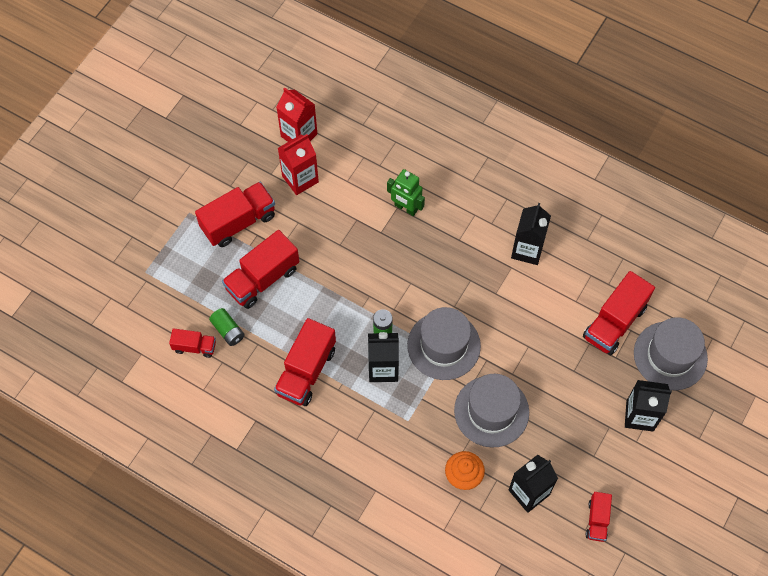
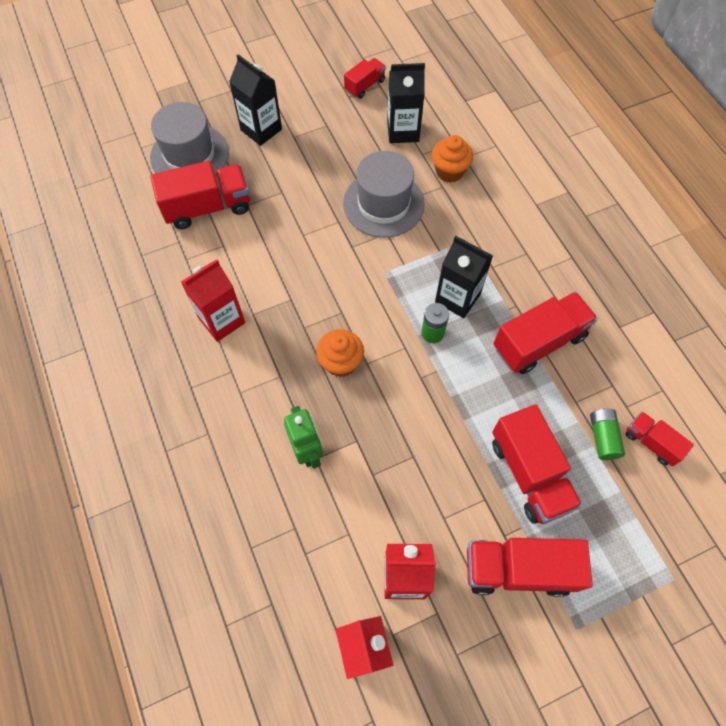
camera: 145 degrees left, 0 degrees up
(262, 279) = (529, 473): red truck -> red truck turned 75 degrees clockwise
(428, 272) = (341, 362): none -> orange cupcake
(444, 345) = (382, 283): grey hat -> none
(527, 250) = (222, 320): black carton -> red carton

